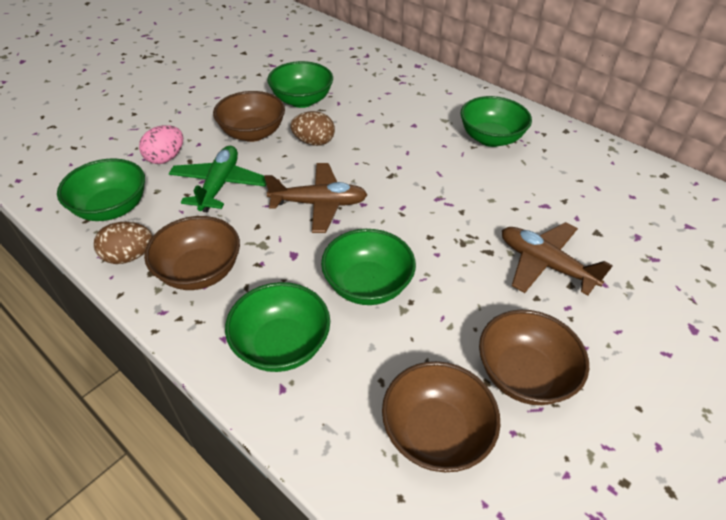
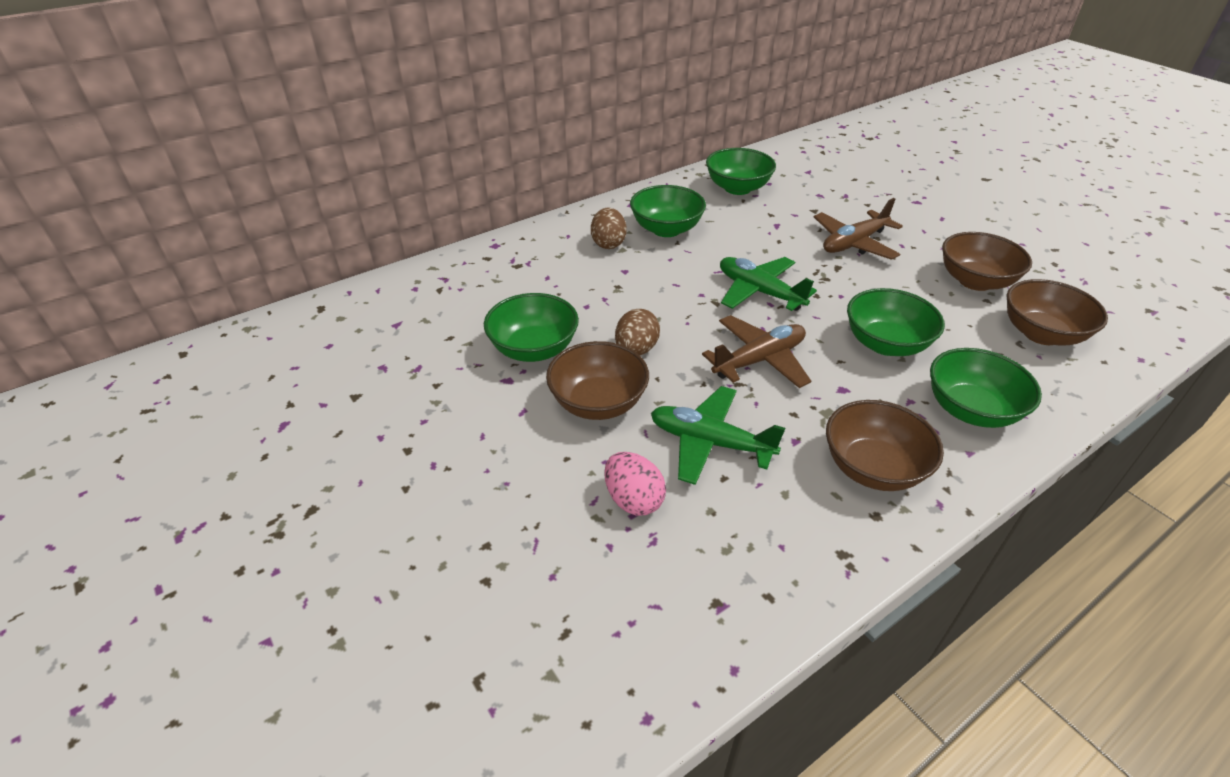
camera: 75 degrees left, 5 degrees down
(112, 208) = (745, 564): green bowl -> green bowl (737, 188)
(129, 256) = (848, 539): brown egg -> brown egg (608, 243)
(319, 204) = (759, 360): brown plane -> brown plane turned 45 degrees clockwise
(417, 199) = (759, 292): none -> green plane

